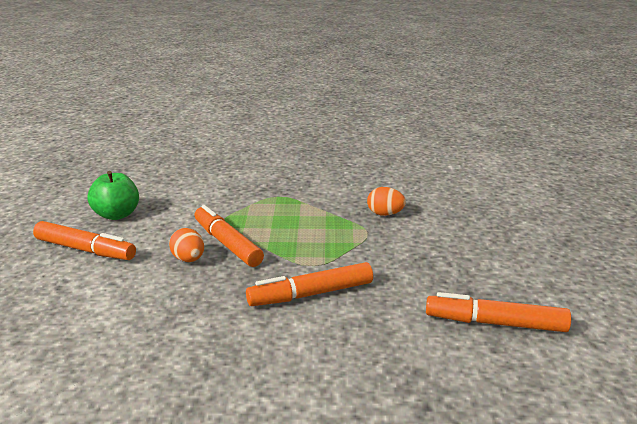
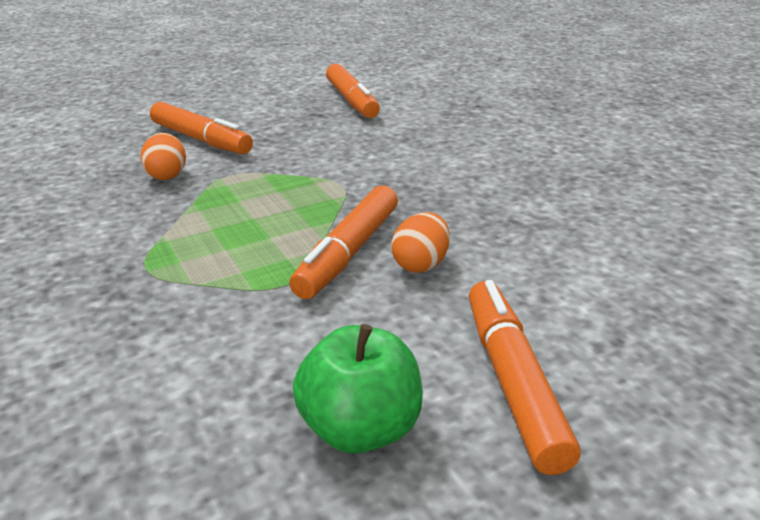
camera: 120 degrees left, 5 degrees up
(311, 294) = (399, 169): orange marker -> orange marker (201, 139)

